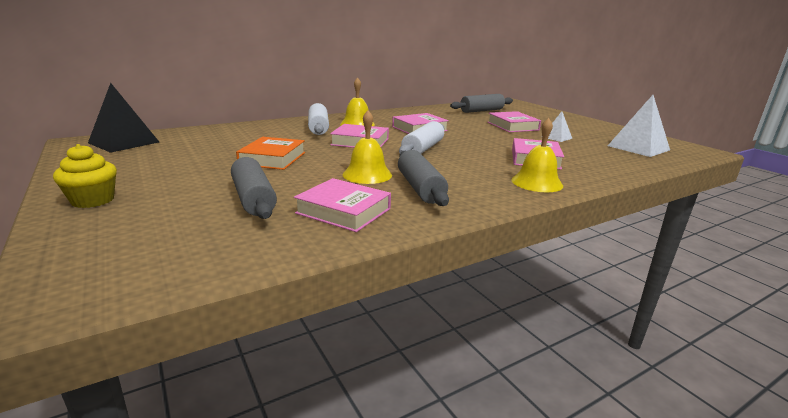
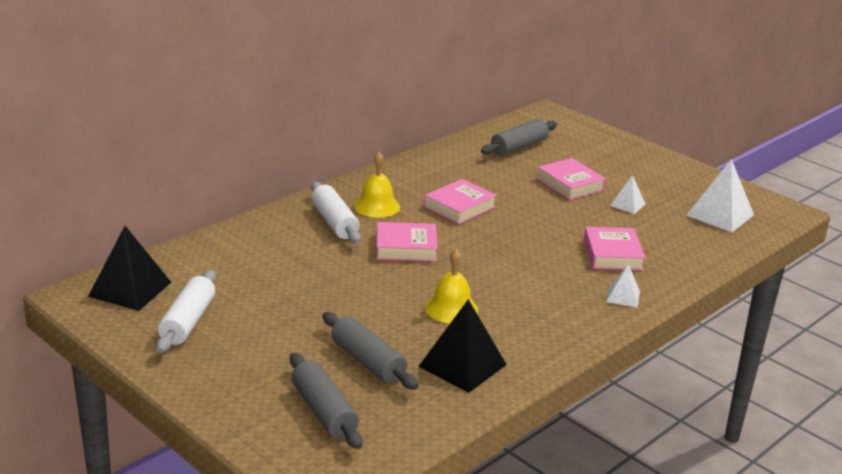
camera: 15 degrees left, 5 degrees up
(93, 200) = (219, 387): yellow cupcake -> none
(272, 158) = (332, 295): orange book -> none
(343, 211) = (462, 365): pink book -> black pyramid
(420, 188) = (515, 322): grey rolling pin -> grey rolling pin (324, 411)
(422, 149) = (485, 252): white rolling pin -> white rolling pin (187, 322)
(537, 182) = (623, 296): yellow bell -> white pyramid

